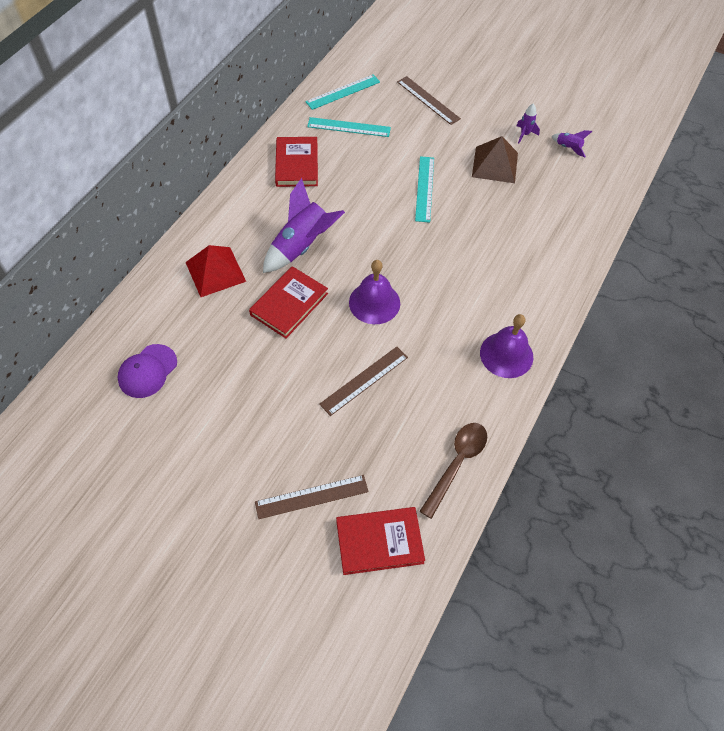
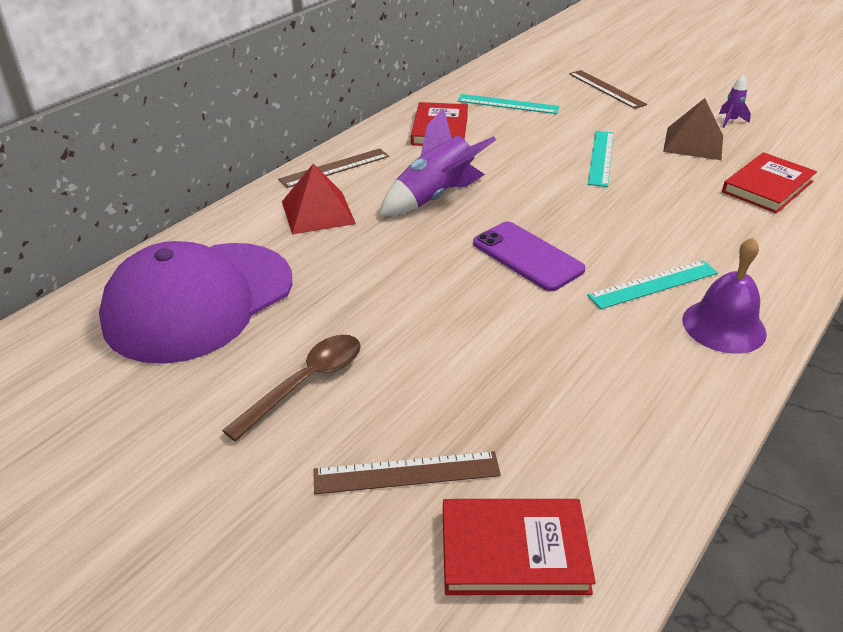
camera: 10 degrees right, 20 degrees down
(147, 371) = (199, 301): purple cap -> purple cap, size x2.17
(289, 304) = (409, 249): red book -> red book (767, 187)
(343, 92) = (503, 78): turquoise ruler -> turquoise ruler (653, 284)
(364, 380) = (506, 337): brown ruler -> brown ruler (335, 168)
(374, 302) = (527, 256): purple bell -> purple phone
(457, 464) = (650, 453): brown spoon -> brown spoon (305, 383)
(568, 148) = (790, 135): purple rocket -> none

